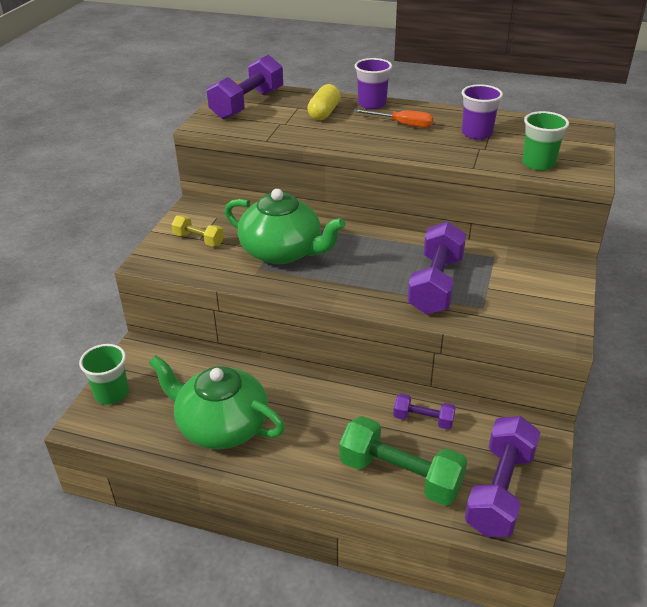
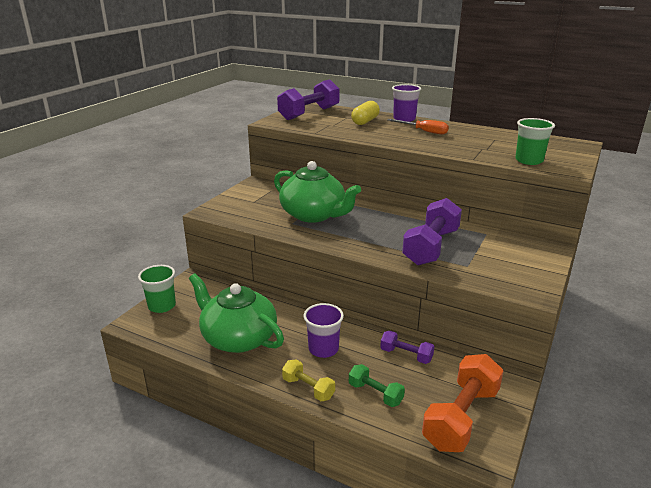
camera: 10 degrees right, 10 degrees down
(198, 240) = (252, 202): yellow dumbbell -> yellow dumbbell (308, 388)
(400, 475) = (375, 394): green dumbbell -> green dumbbell, size x0.53
(477, 134) = (482, 140): purple cup -> purple cup (323, 349)
(499, 490) = (461, 417): purple dumbbell -> orange dumbbell

